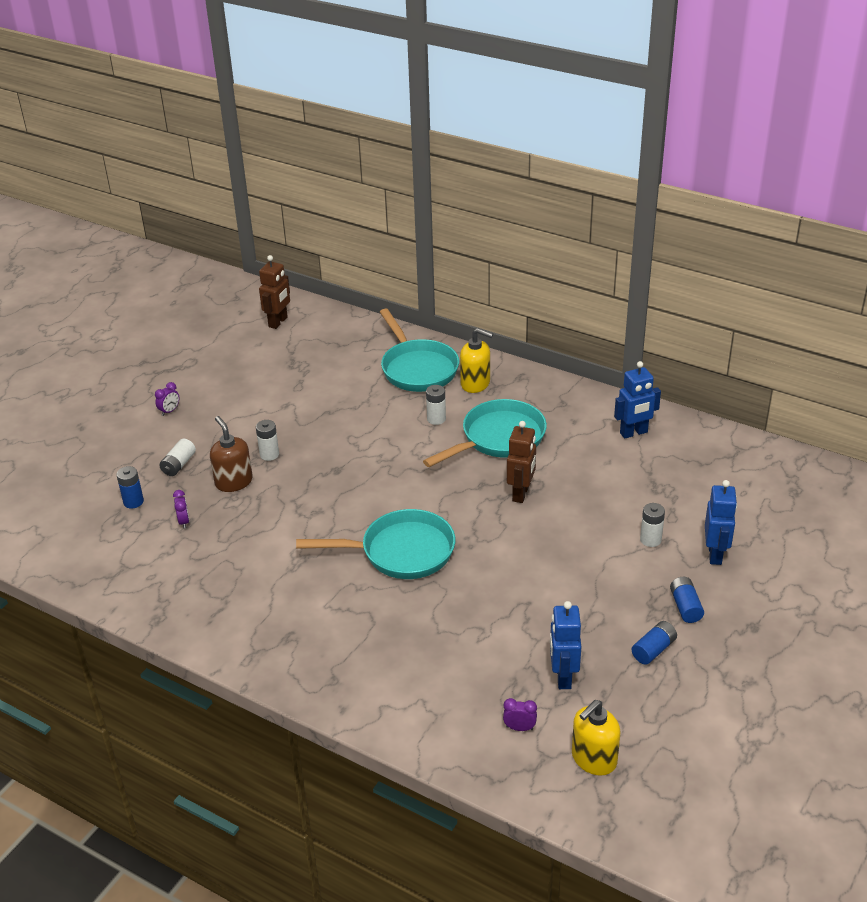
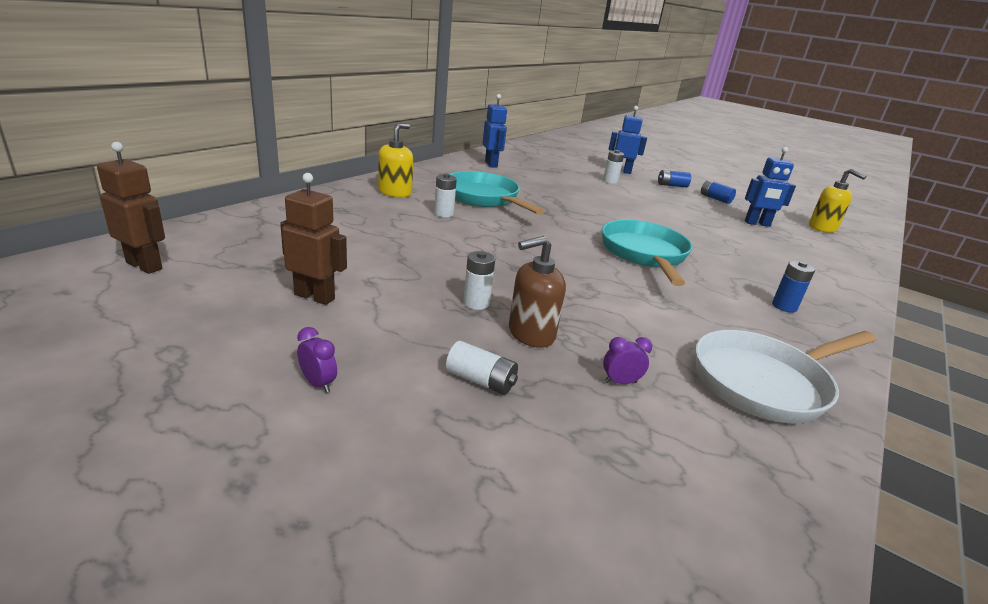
camera: 90 degrees left, 10 degrees down
(133, 502) = (575, 436): blue battery -> blue battery (784, 306)
(192, 594) = (764, 382): none -> white pan
(417, 368) = (349, 208): turquoise pan -> none
(519, 728) = (816, 243): purple clock -> none
(521, 493) = (560, 203): brown robot -> brown robot (315, 296)

